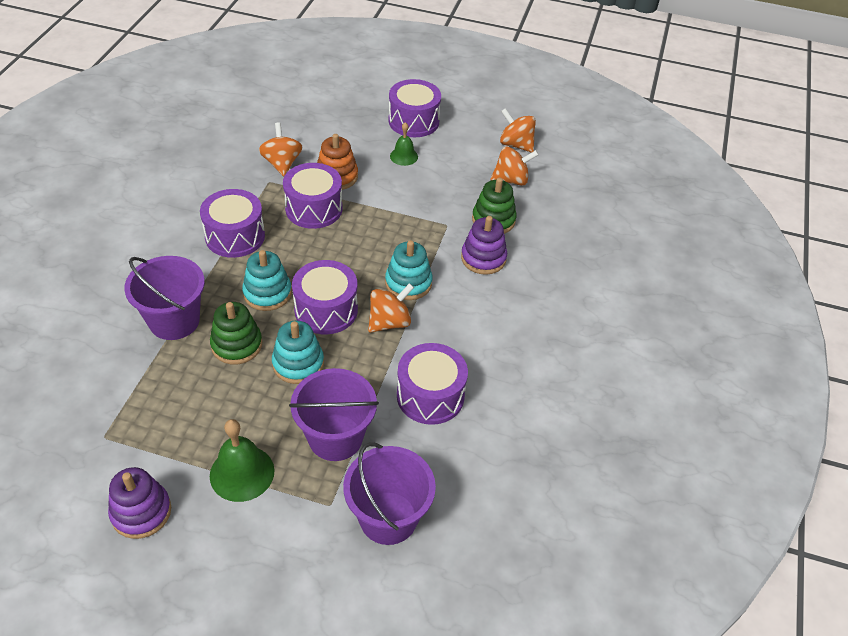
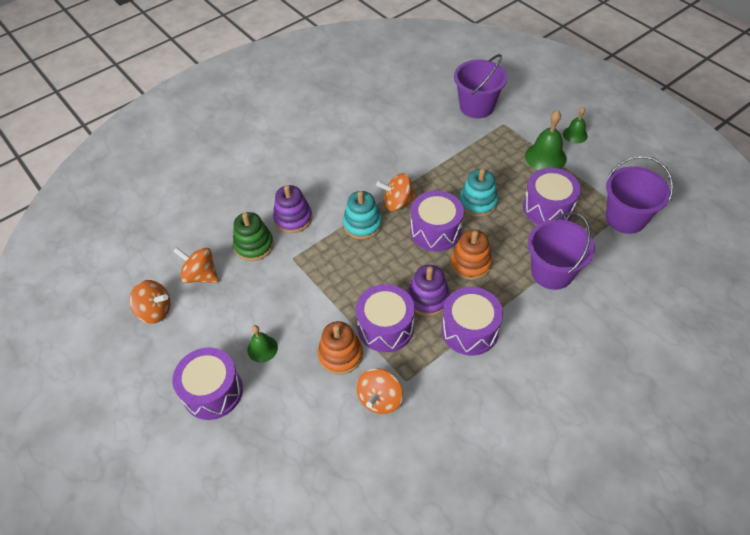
camera: 140 degrees left, 5 degrees up
(141, 512) = (612, 161): purple stacking toy -> purple stacking toy (428, 298)
(213, 537) = (575, 134): none -> green bell
(237, 345) = (513, 233): green stacking toy -> none
(267, 293) = (470, 263): turquoise stacking toy -> orange stacking toy
(335, 437) = (480, 152): purple bucket -> purple bucket (625, 218)
(430, 396) = (408, 150): purple drum -> purple drum (548, 208)
(516, 144) = (155, 311): orange spinning top -> orange spinning top turned 60 degrees counterclockwise

